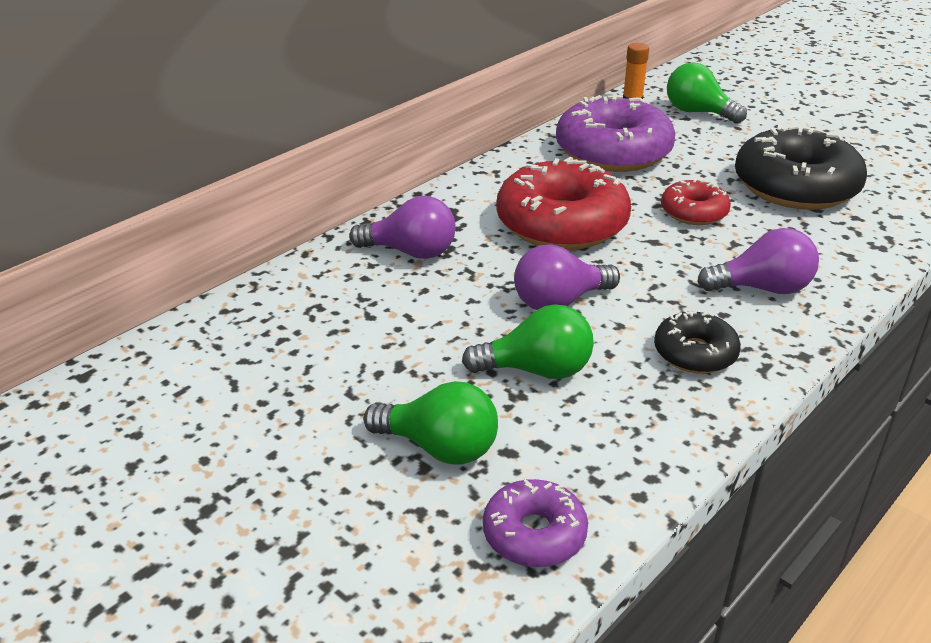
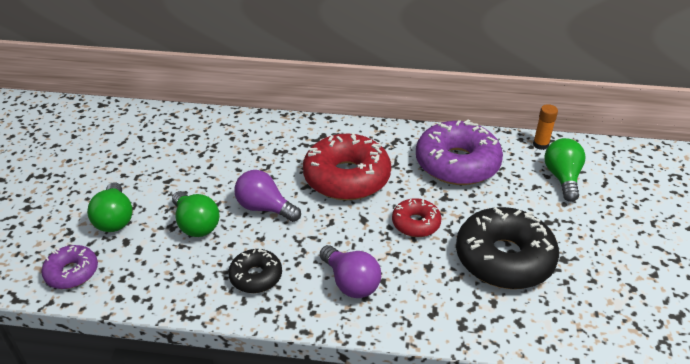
camera: 55 degrees right, 5 degrees up
(411, 252) = (267, 141): purple light bulb -> none

